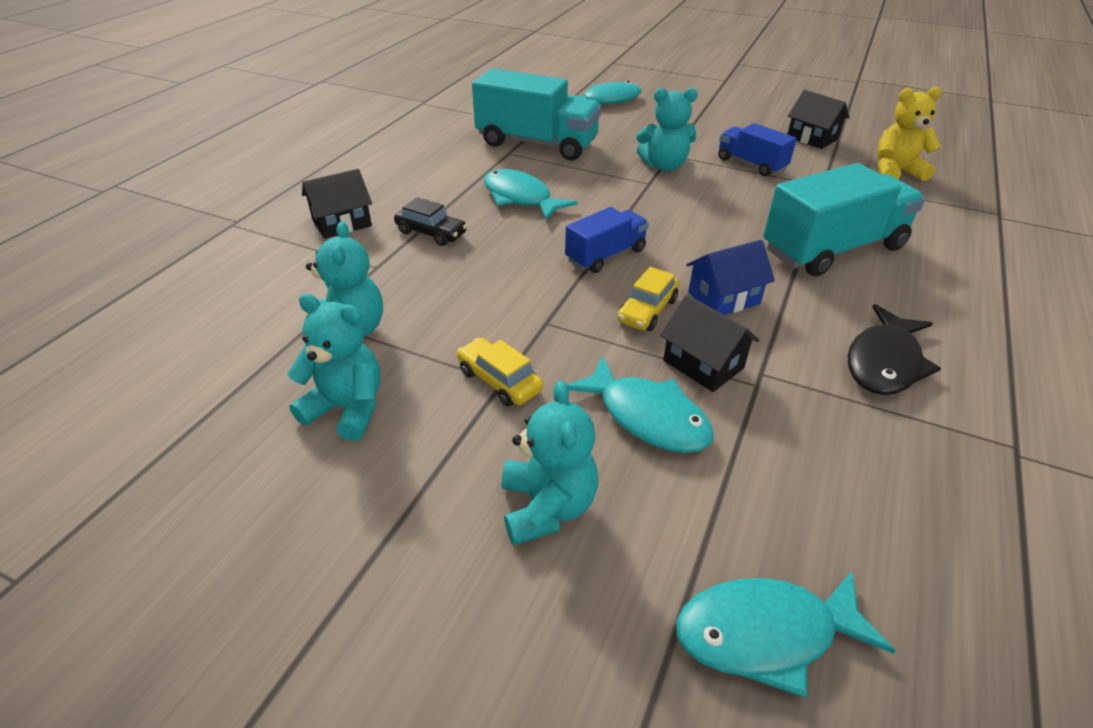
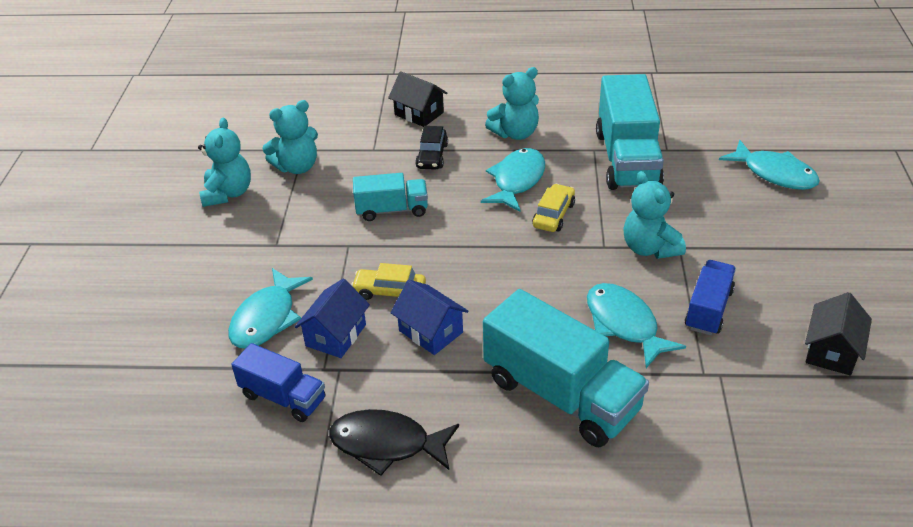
camera: 70 degrees right, 0 degrees up
(499, 380) = (276, 243): yellow car -> yellow car (553, 215)
(505, 279) = (392, 210): none -> turquoise truck
(547, 507) = (175, 294): turquoise teddy bear -> turquoise teddy bear (515, 133)
(605, 255) = (456, 251): blue truck -> blue truck (283, 397)
(703, 364) = (336, 335): black house -> blue house
(765, 633) = (107, 403): turquoise fish -> turquoise fish (624, 324)
(895, 171) = (798, 438): yellow teddy bear -> none

